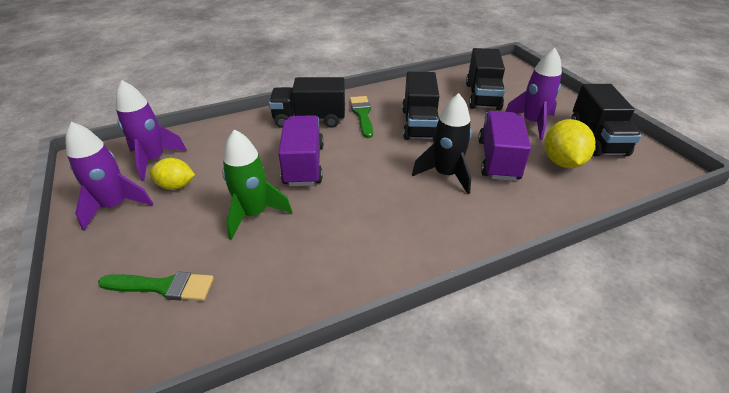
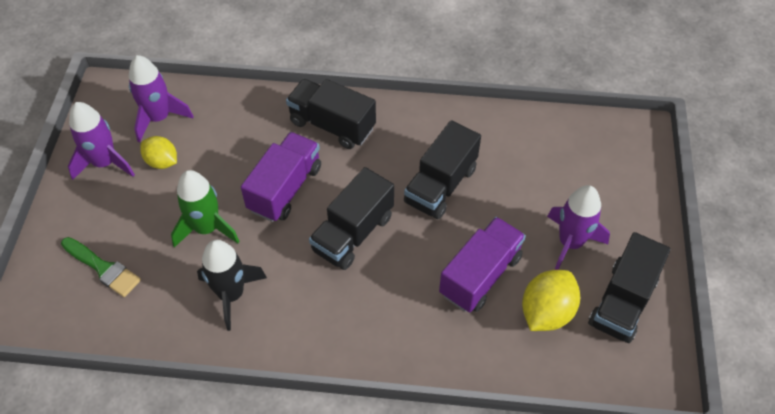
camera: 30 degrees right, 15 degrees up
(362, 114) = (391, 142): green brush -> none
(445, 174) = (409, 268): black rocket -> black rocket (231, 294)
(482, 96) = (552, 174): black truck -> black truck (353, 233)

